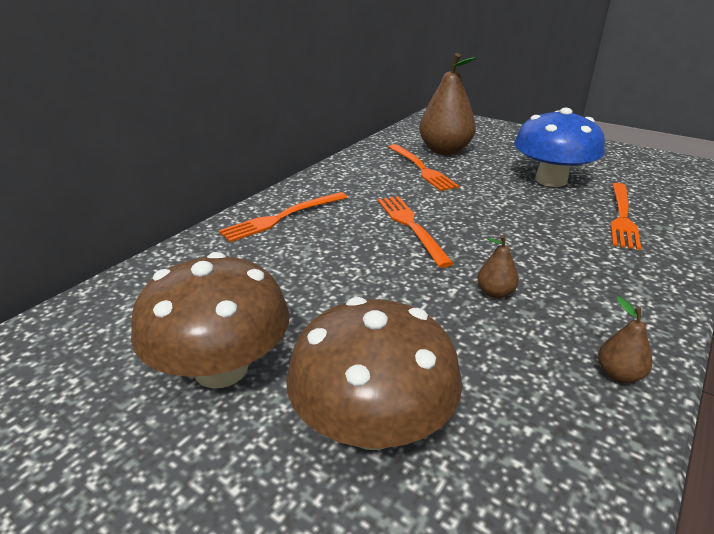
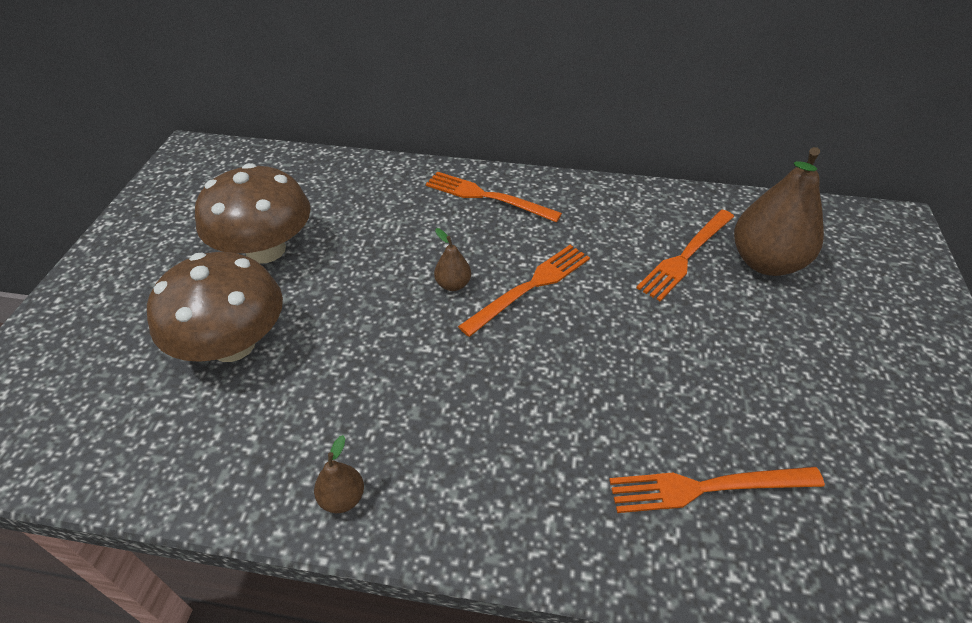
camera: 65 degrees right, 15 degrees up
(495, 293) = (436, 381): brown pear -> brown pear (453, 284)
(551, 180) = (768, 390): blue mushroom -> none

